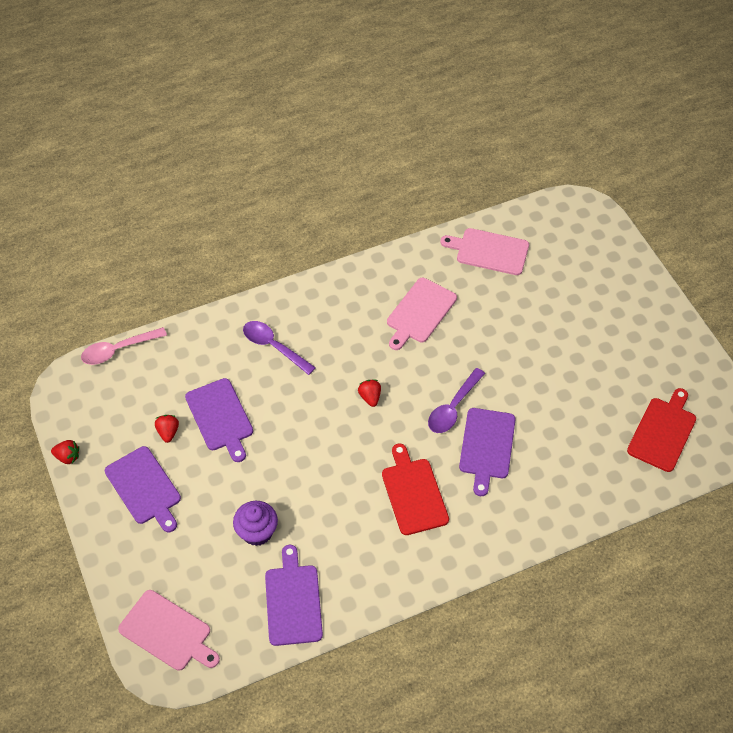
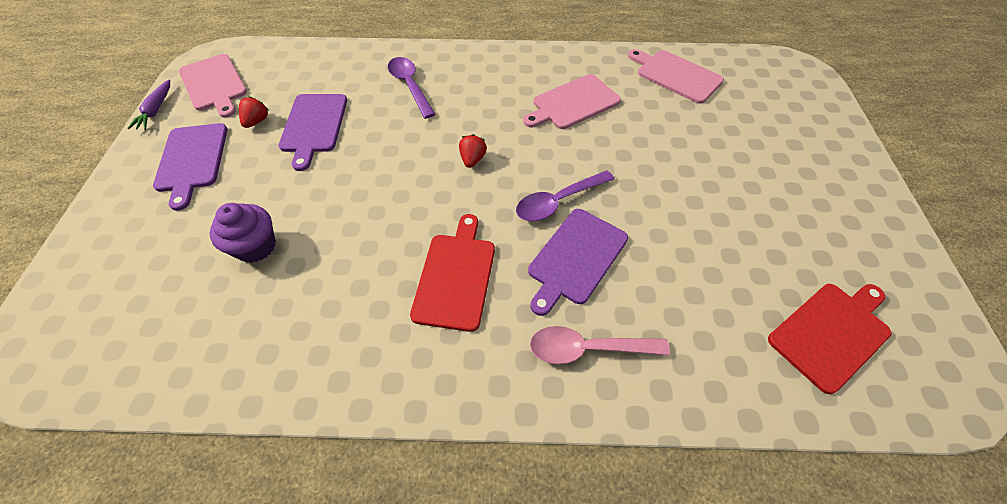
camera: 25 degrees right, 0 degrees up
(68, 457) = (156, 110): red strawberry -> purple carrot
(118, 350) = (276, 47): pink spoon -> pink spoon (587, 349)
(168, 632) = (71, 316): pink cutting board -> pink cutting board (214, 84)
(293, 601) = (227, 345): purple cutting board -> none

